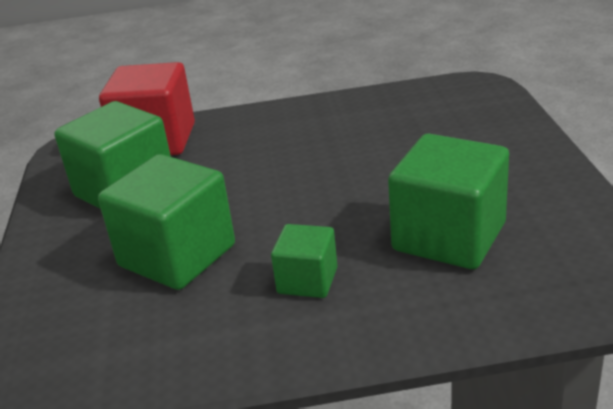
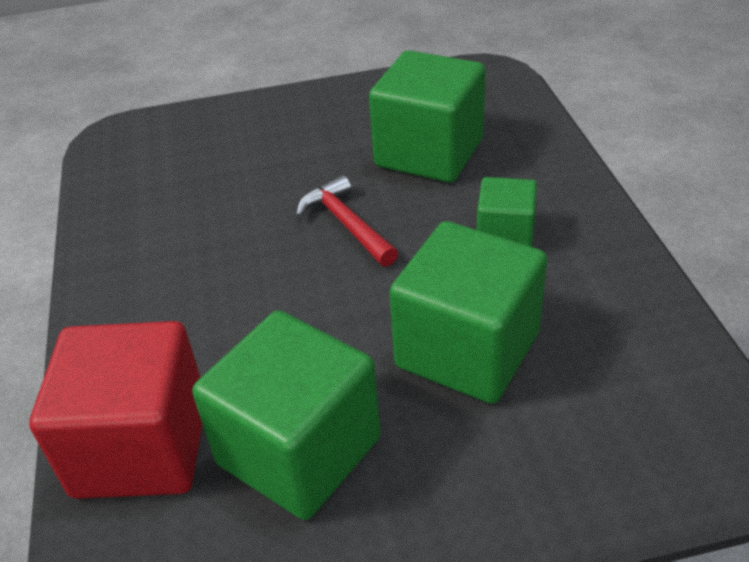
camera: 95 degrees left, 10 degrees up
(342, 195) = (346, 224): none -> red hammer

